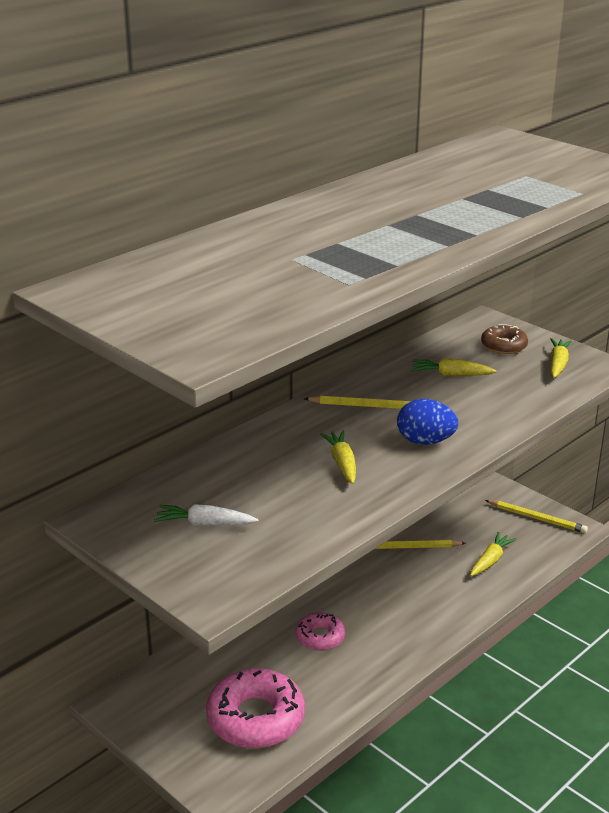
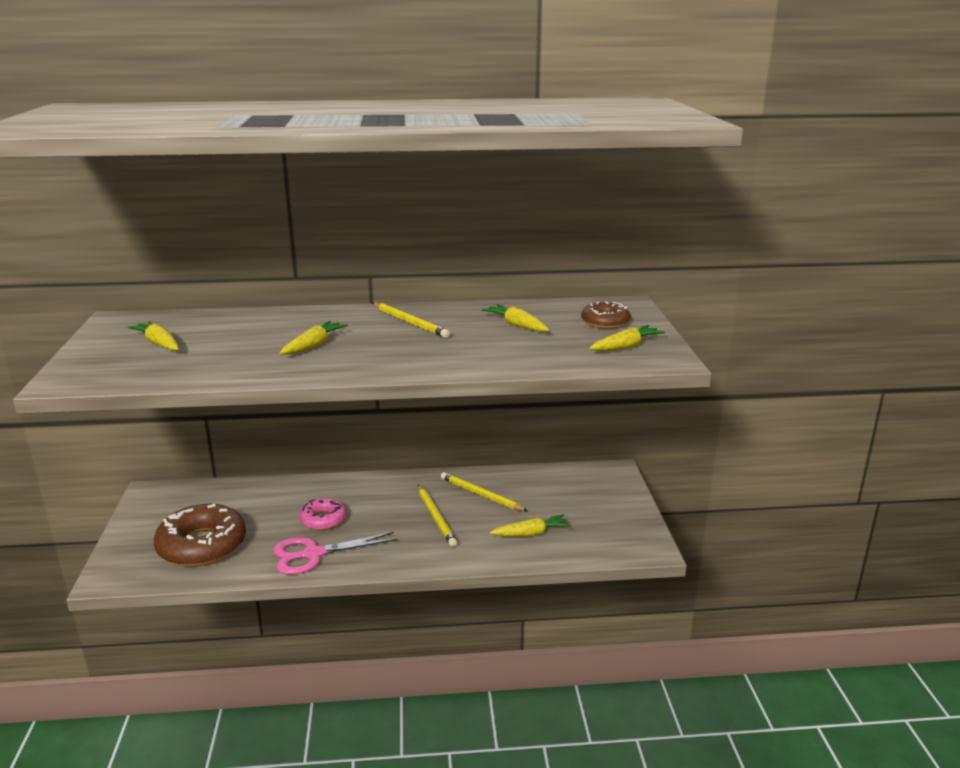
camera: 40 degrees right, 5 degrees down
(205, 524) = (159, 343): white carrot -> yellow carrot
(256, 718) = (202, 545): pink donut -> brown donut
(361, 670) = (313, 554): none -> pink scissors
(425, 441) = (400, 354): blue egg -> none
(537, 518) = (623, 523): yellow pencil -> yellow pencil (436, 517)

